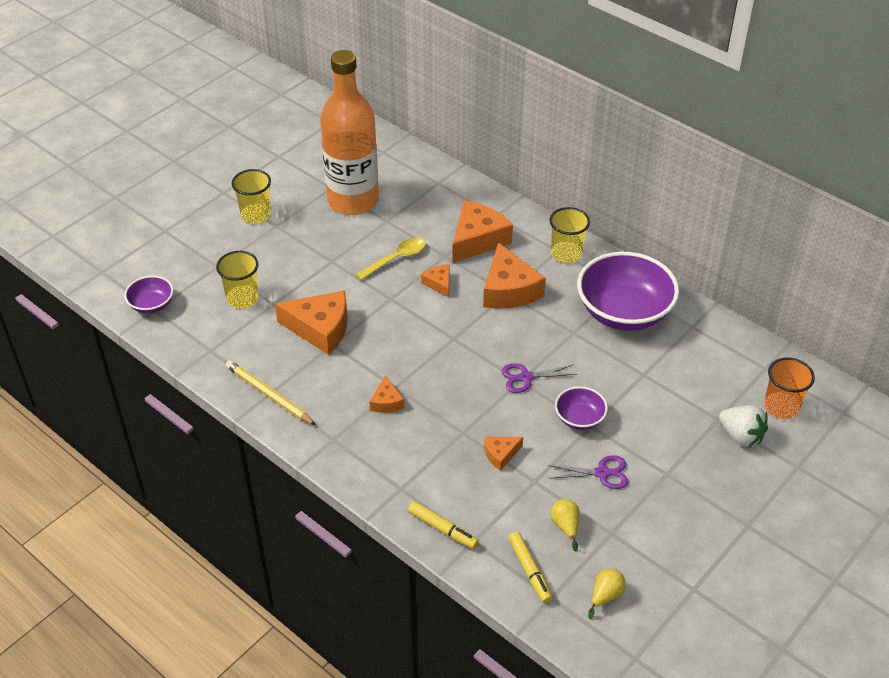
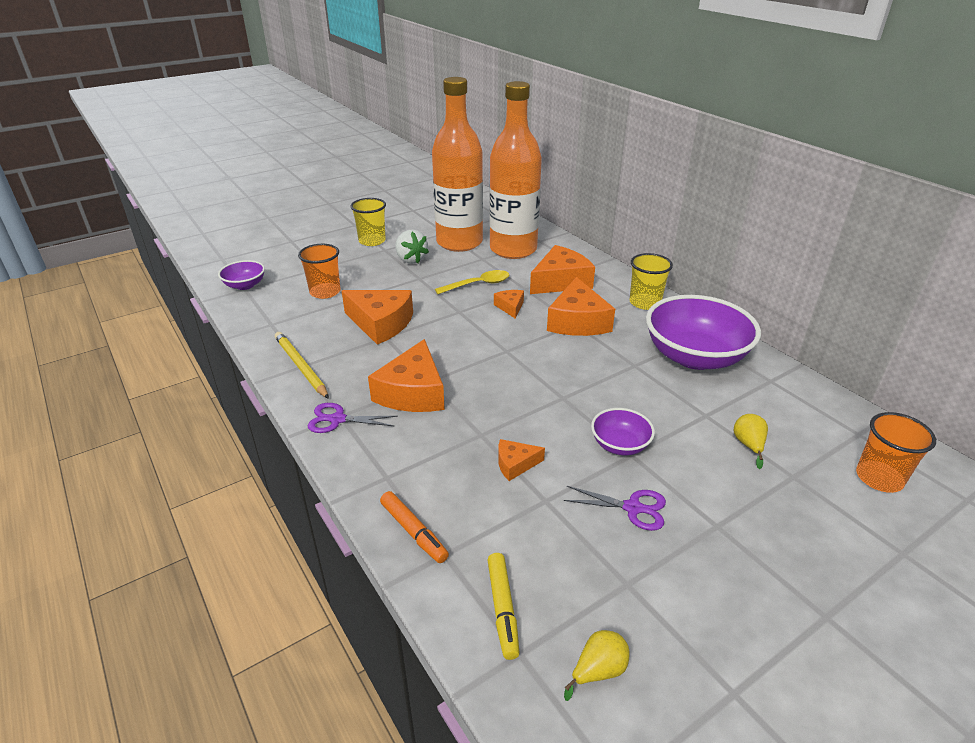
camera: 15 degrees right, 10 degrees down
(242, 298) = (325, 292): yellow cup -> orange cup
(386, 402) = (413, 392): orange cheese -> orange cheese, size x1.99
(414, 201) = (513, 249): none -> orange bottle
(442, 529) = (413, 531): yellow marker -> orange marker
(526, 377) = (570, 396): purple scissors -> purple scissors (337, 419)
(565, 526) = (568, 562): yellow pear -> yellow pear (748, 445)
(741, 436) = (823, 500): white strawberry -> white strawberry (411, 259)

